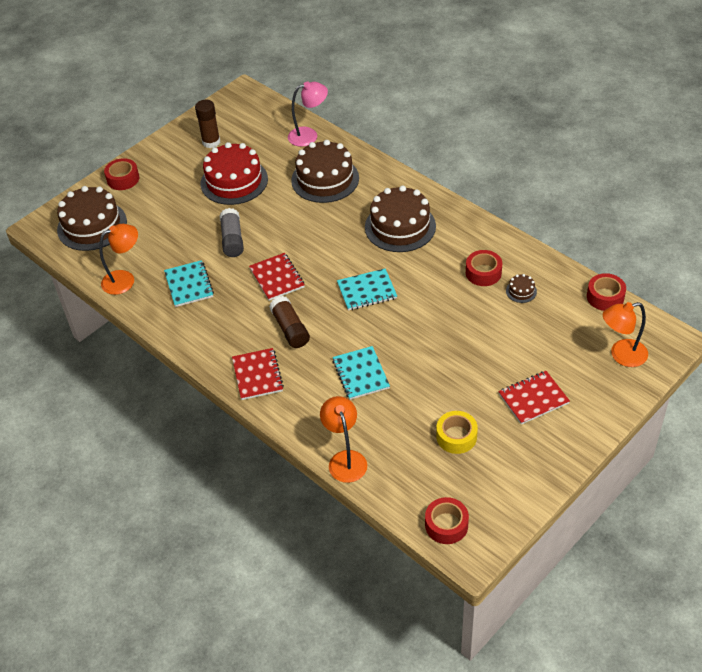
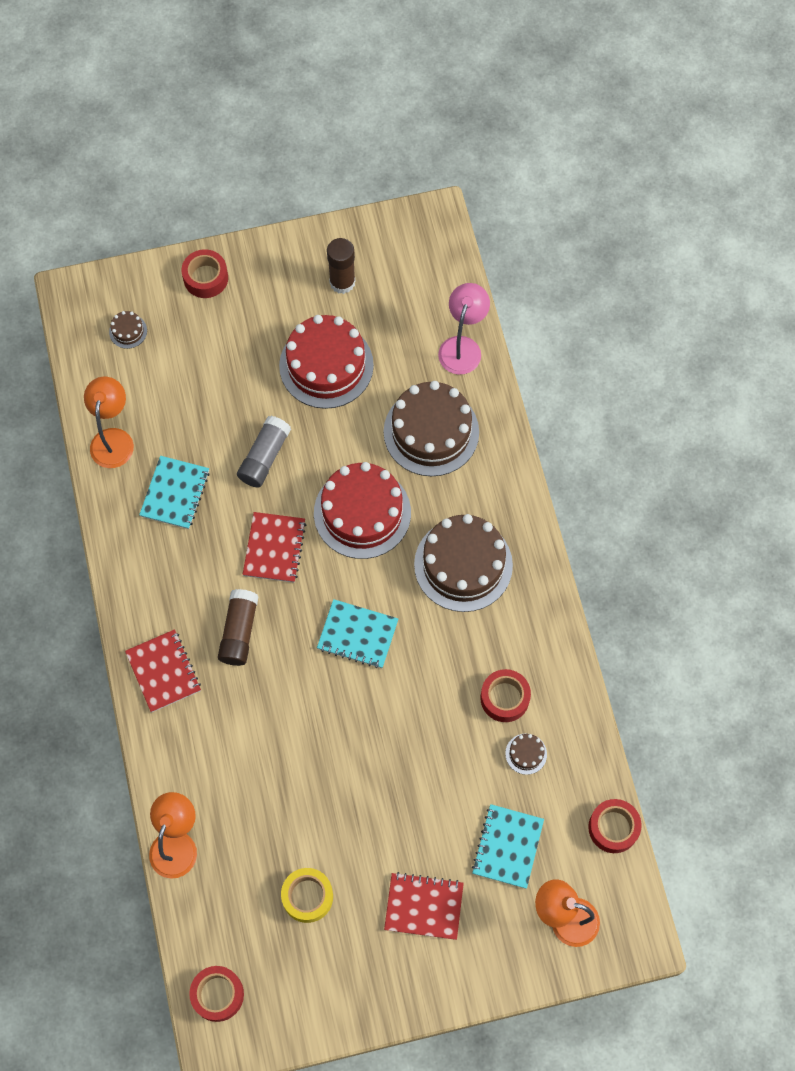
camera: 30 degrees right, 20 degrees up
(92, 225) = (128, 331): brown cake -> brown cake, size x0.41
(125, 279) = (113, 439): orange lamp -> orange lamp turned 90 degrees counterclockwise
(257, 375) = (163, 671): red notebook -> red notebook turned 45 degrees counterclockwise
(309, 135) = (462, 347): pink lamp -> pink lamp turned 90 degrees counterclockwise
(317, 234) = (362, 513): none -> red cake
(361, 374) = (269, 745): turquoise notebook -> turquoise notebook (507, 847)

